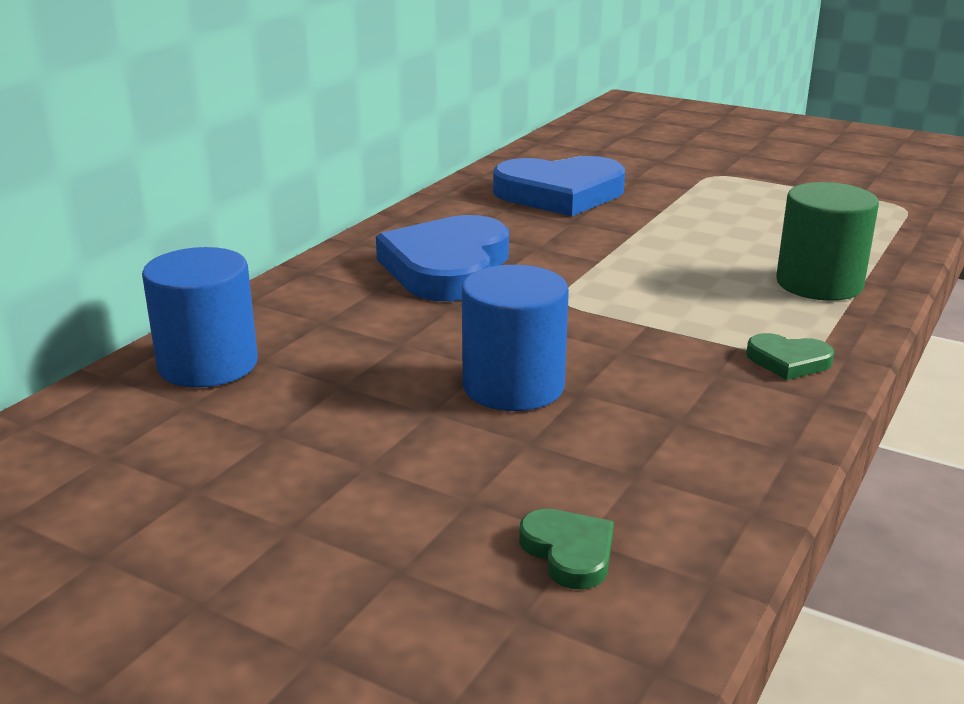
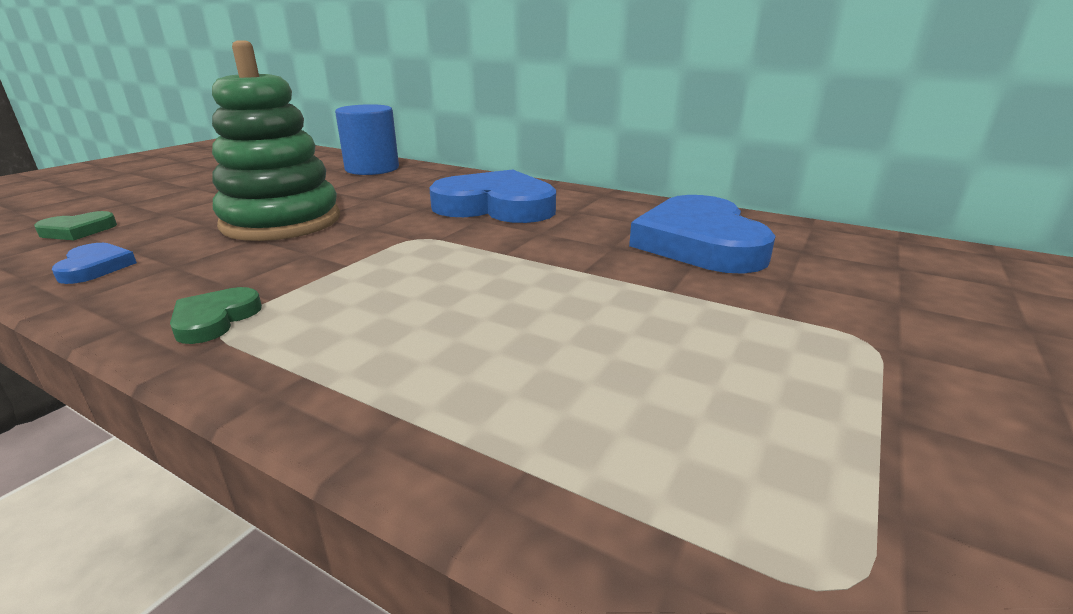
camera: 90 degrees right, 0 degrees up
(513, 386) = (281, 222): blue cylinder -> green stacking toy
(703, 471) = (95, 267): none -> blue heart
(819, 284) = (399, 370): green cylinder -> none

